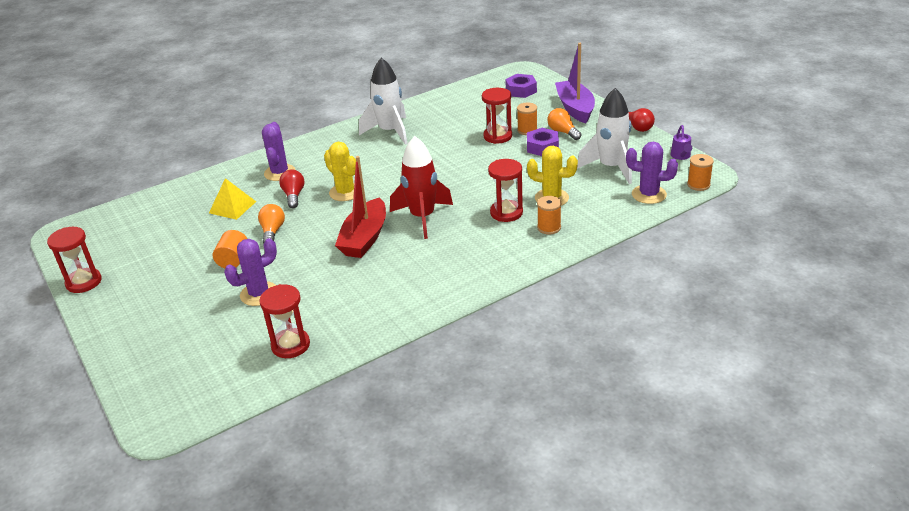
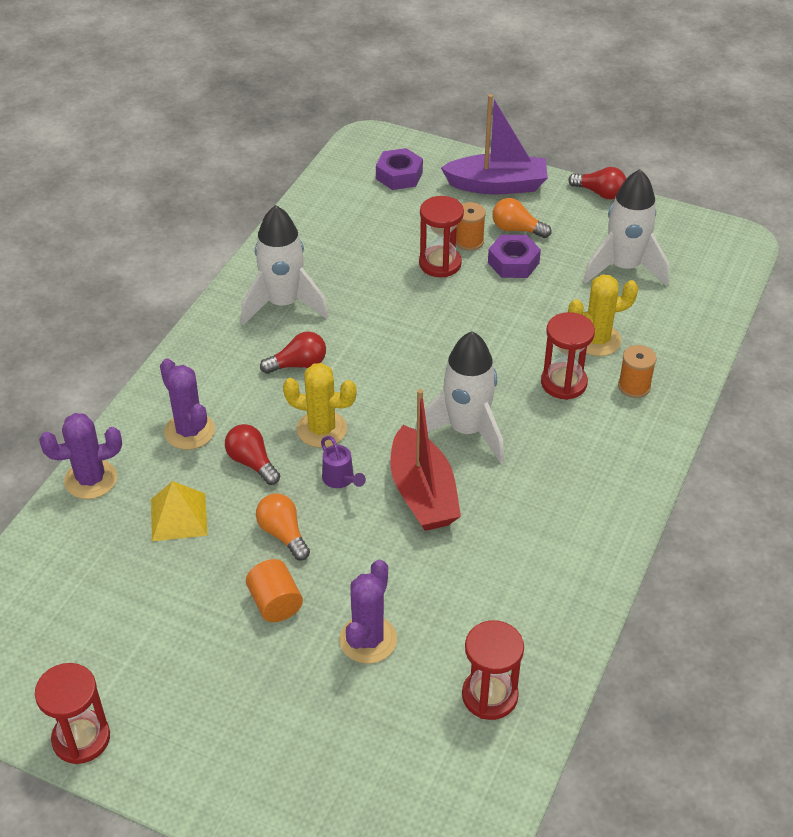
camera: 35 degrees left, 10 degrees up
(367, 160) = (298, 364): none -> red light bulb
(422, 217) = (466, 430): red rocket -> white rocket
(575, 108) = (497, 185): purple boat -> purple boat turned 135 degrees clockwise
(649, 194) = (702, 294): purple cactus -> purple cactus (91, 479)
(681, 156) = (688, 223): purple watering can -> purple watering can (341, 480)
(698, 185) = (742, 260): orange spool -> none

